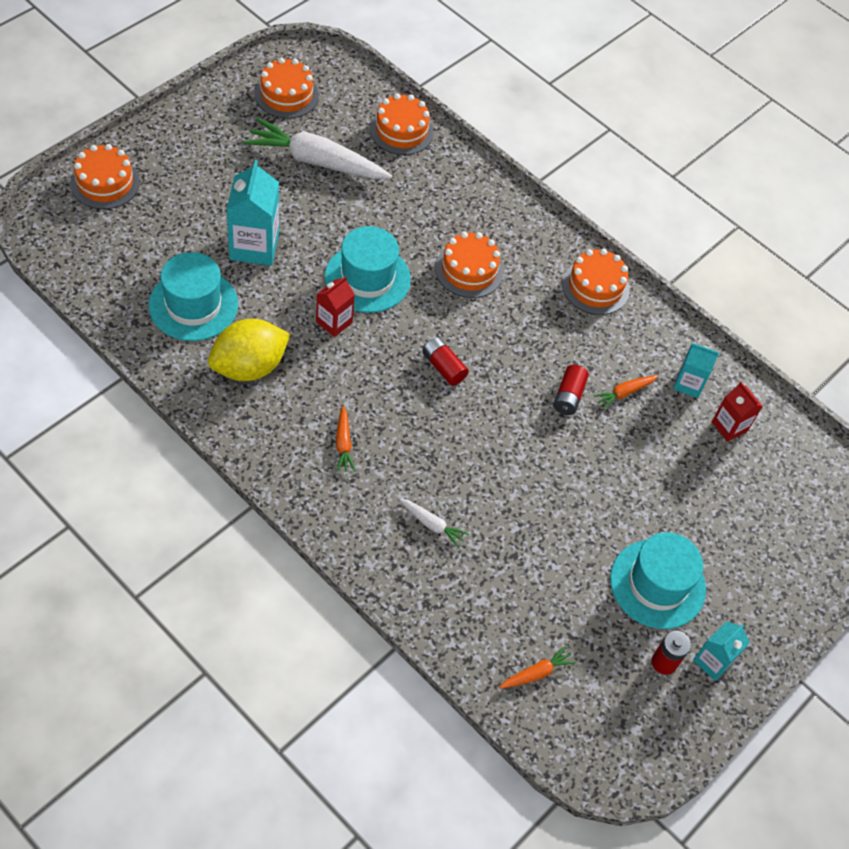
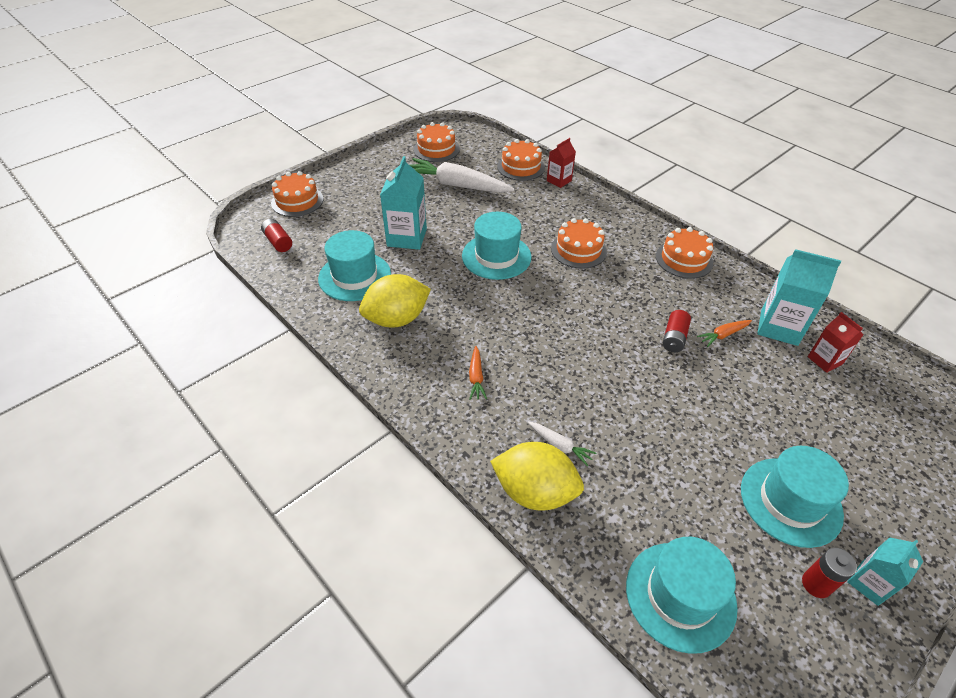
camera: 10 degrees right, 10 degrees down
(334, 322) = (469, 286): red carton -> red carton (559, 181)
(404, 574) = (535, 492): none -> yellow lemon
(443, 367) = (562, 317): red battery -> red battery (278, 242)
(536, 673) = (680, 595): orange carrot -> turquoise hat
(688, 384) = (779, 327): turquoise carton -> turquoise carton, size x1.68

